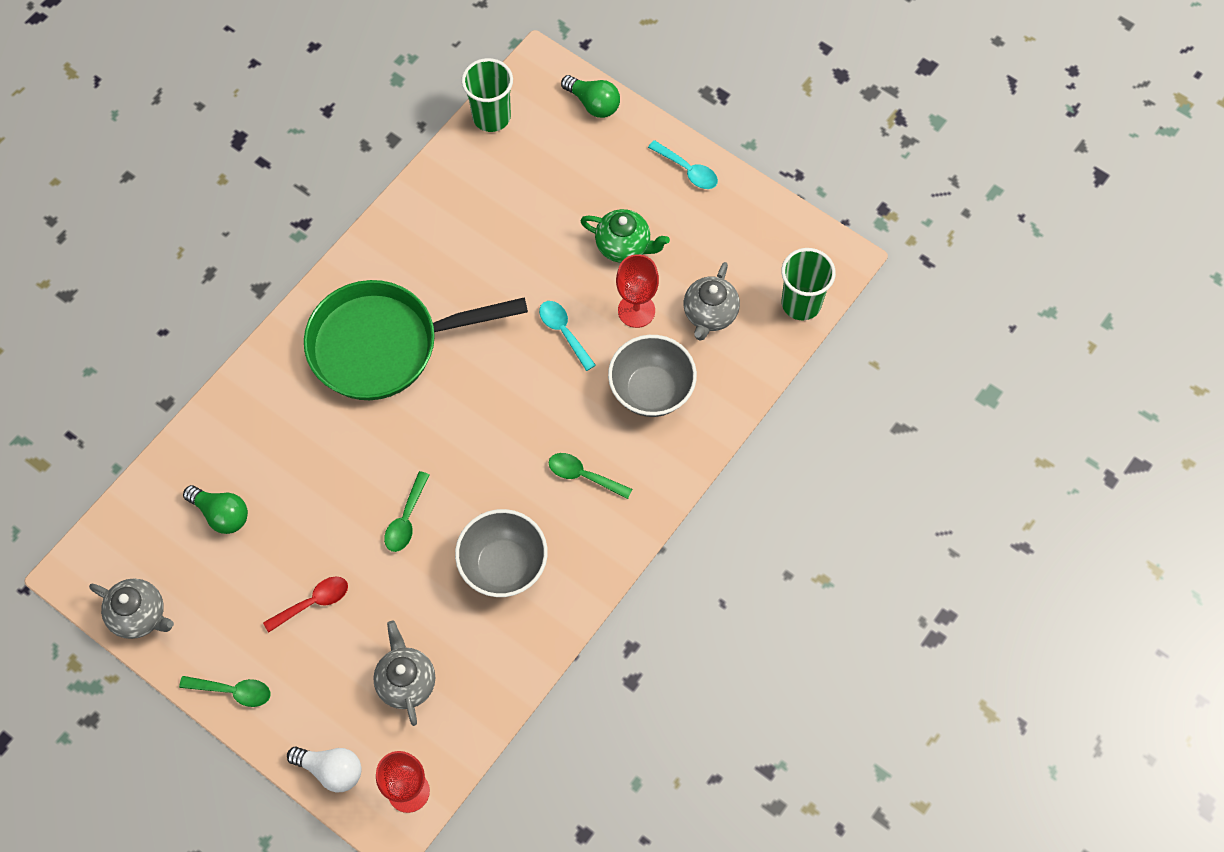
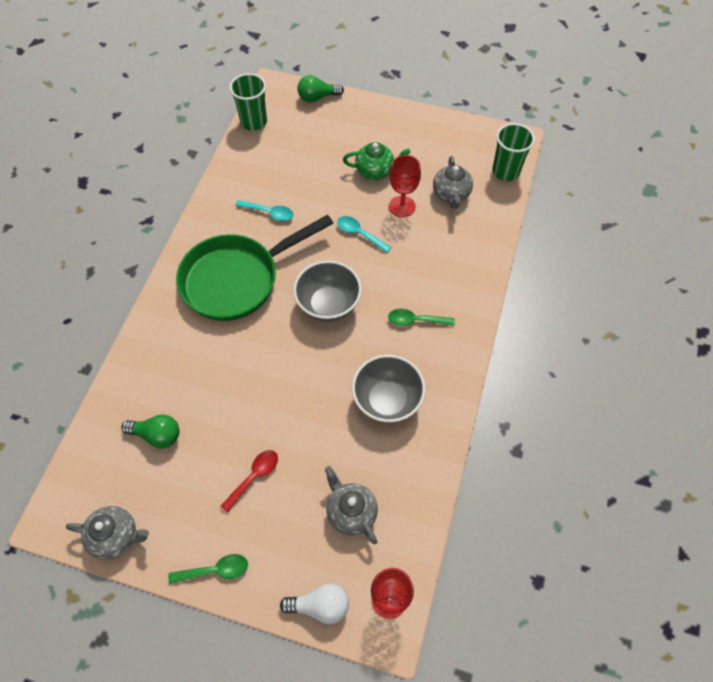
camera: 20 degrees left, 5 degrees down
(406, 519) = (301, 392): green spoon -> none
(593, 104) = (317, 97): green light bulb -> green light bulb turned 150 degrees clockwise
(651, 391) = (436, 252): grey bowl -> grey bowl (328, 305)
(687, 170) = (395, 117): turquoise spoon -> turquoise spoon (269, 213)

